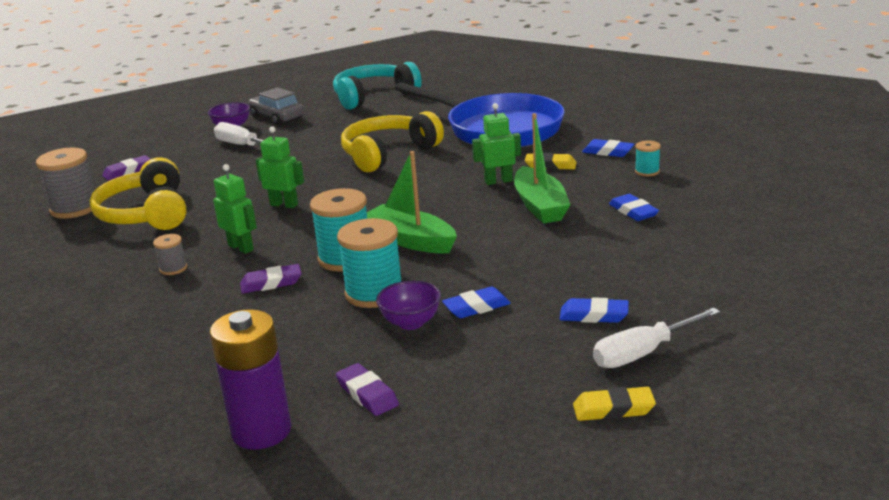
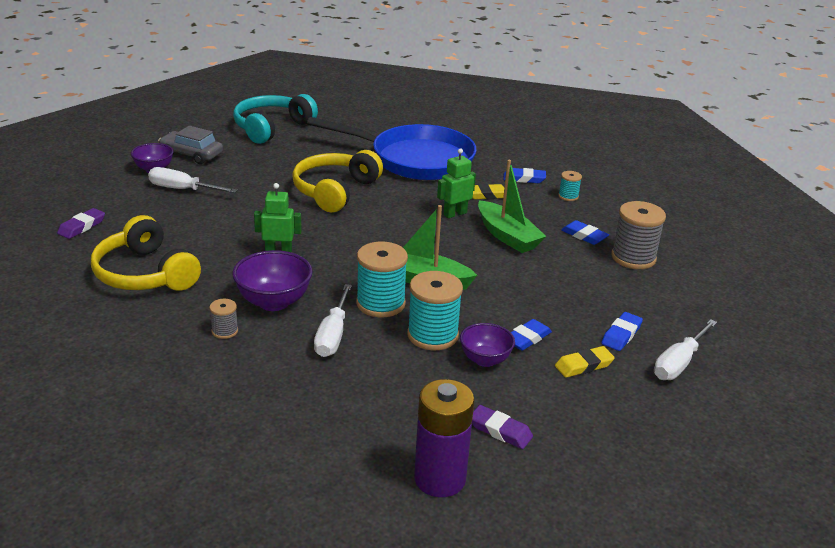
camera: 25 degrees left, 5 degrees up
(74, 208) = (59, 274): grey spool -> grey spool (633, 258)
(241, 247) = (273, 302): green robot -> purple bowl
(271, 283) = (332, 336): purple eraser -> white screwdriver
(594, 315) = (621, 335): blue eraser -> blue eraser turned 45 degrees counterclockwise
(613, 409) = (691, 414): yellow eraser -> yellow eraser (583, 365)

